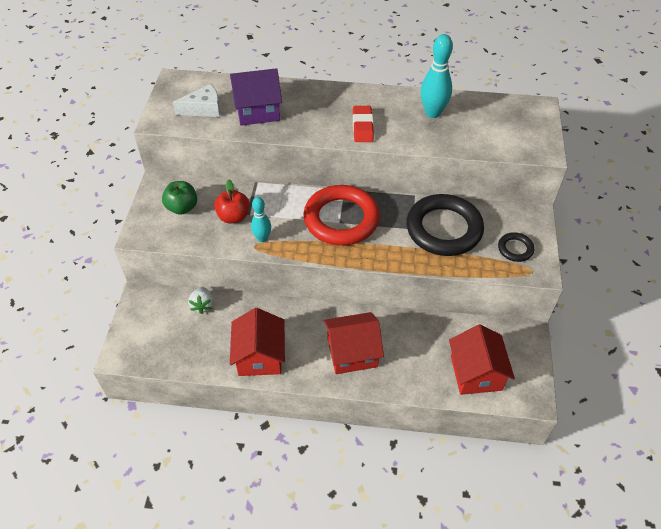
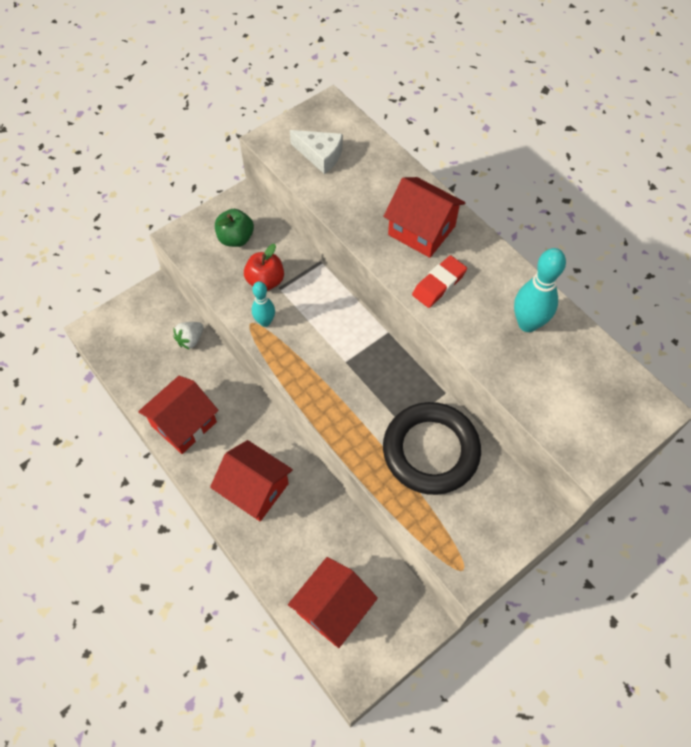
camera: 45 degrees right, 10 degrees up
(258, 110) = (364, 192): purple house -> none
(317, 107) = (421, 230): none -> red house
(341, 219) = (350, 360): red ring -> none
(515, 249) = (474, 532): black ring -> none

